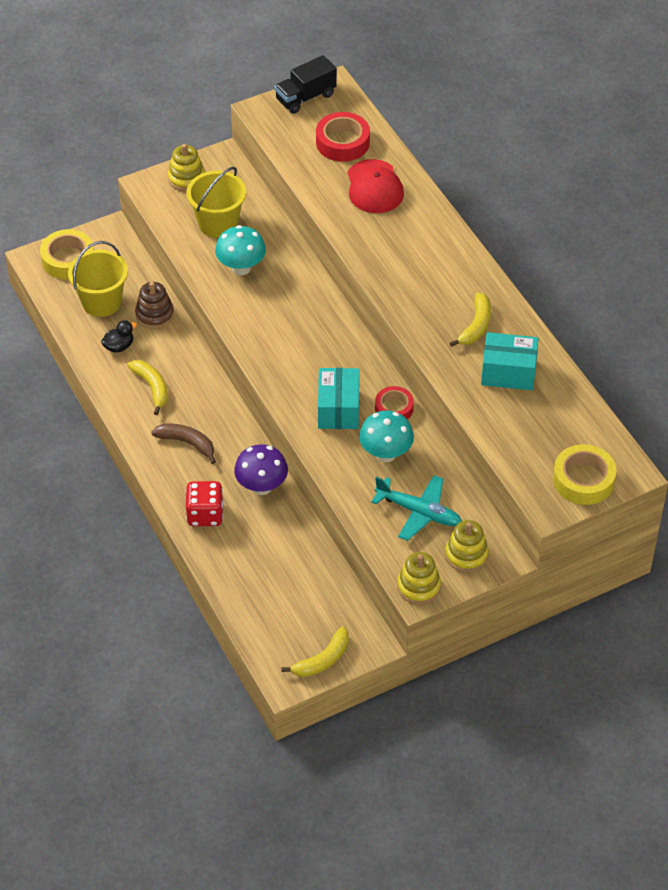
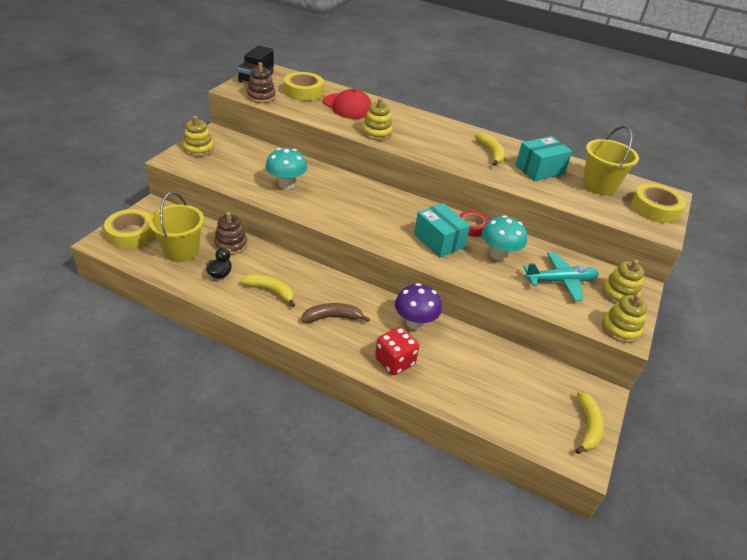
camera: 40 degrees left, 10 degrees down
(218, 224) = (245, 166): yellow bucket -> yellow bucket (599, 185)
(283, 135) = (261, 96): none -> brown stacking toy
(342, 142) = (303, 92): red tape -> yellow tape
(368, 244) = (376, 133): none -> yellow stacking toy

